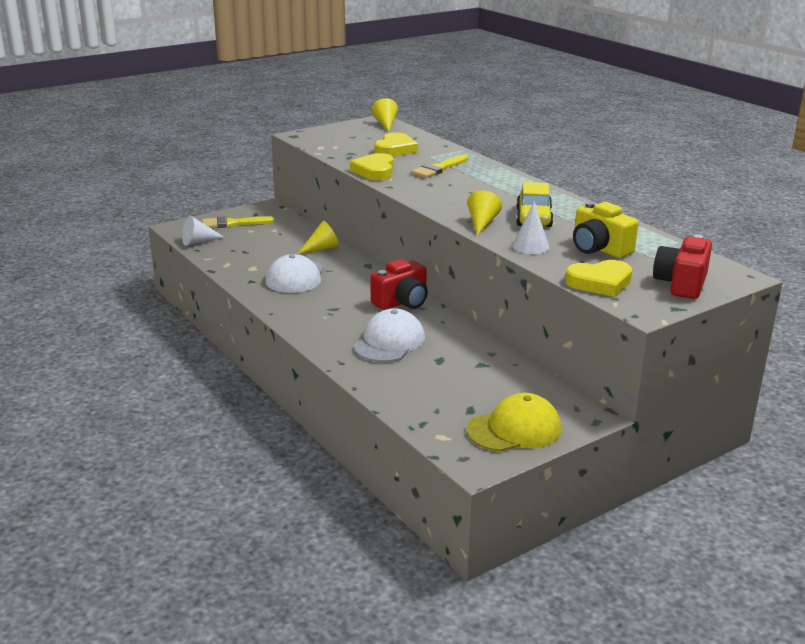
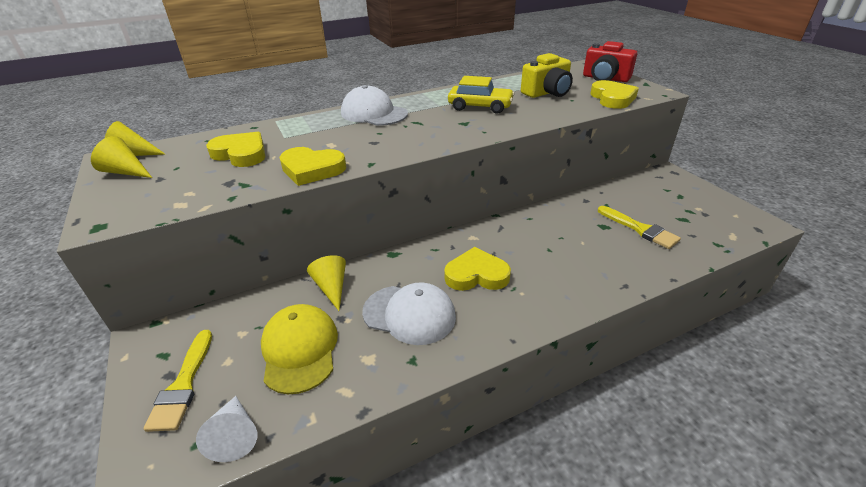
camera: 80 degrees left, 10 degrees up
(345, 298) = (476, 275): none -> yellow heart
(389, 342) = (575, 251): white cap -> white cap (374, 113)
(402, 302) = (488, 237): red camera -> none
(439, 168) = (328, 134): yellow brush -> yellow brush (640, 229)
(482, 223) = (491, 126): yellow cone -> yellow cone (126, 172)
(514, 429) = (703, 203): yellow cap -> yellow cap (300, 350)
(530, 246) = (545, 113): white cone -> none

